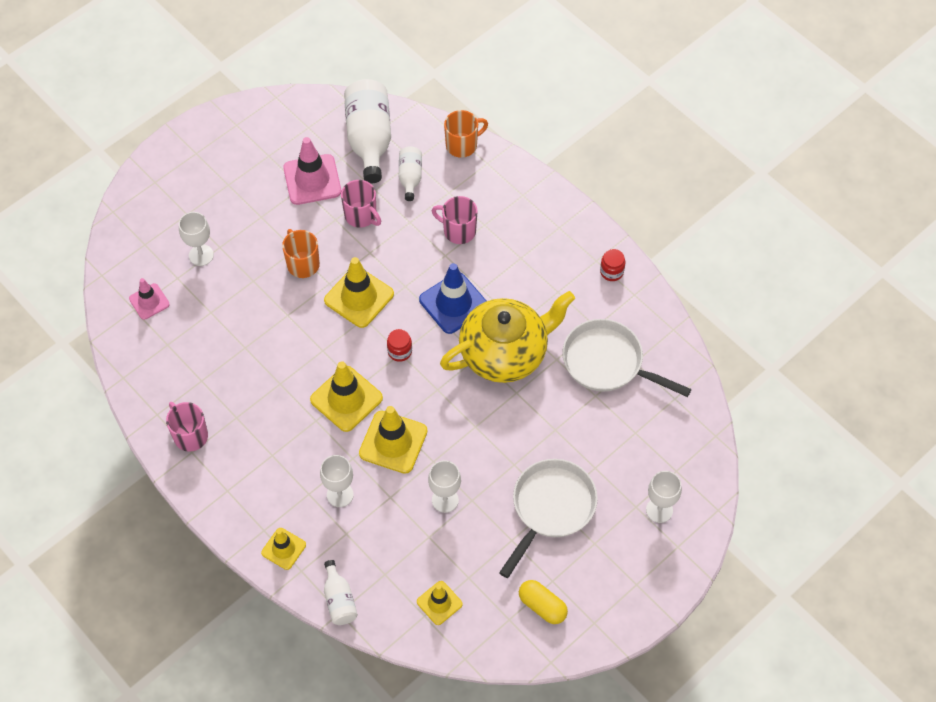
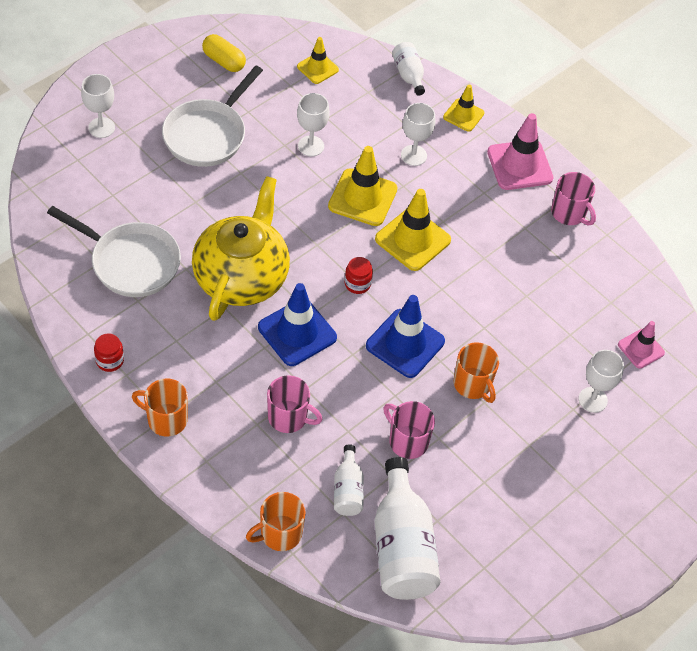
camera: 175 degrees right, 5 degrees down
(312, 180) = (471, 491): pink traffic cone -> pink traffic cone (519, 165)
(359, 297) = (405, 343): yellow traffic cone -> blue traffic cone
(505, 353) = (242, 277): yellow teapot -> yellow teapot turned 135 degrees clockwise
(558, 225) = (166, 419): none -> orange mug

